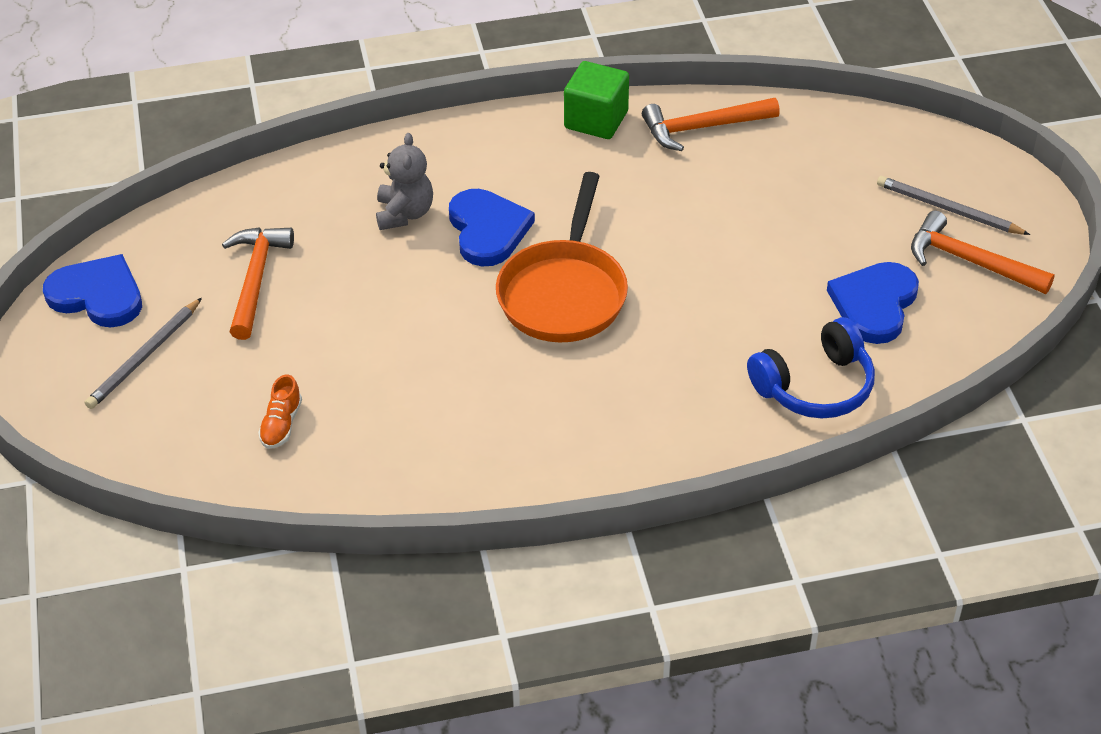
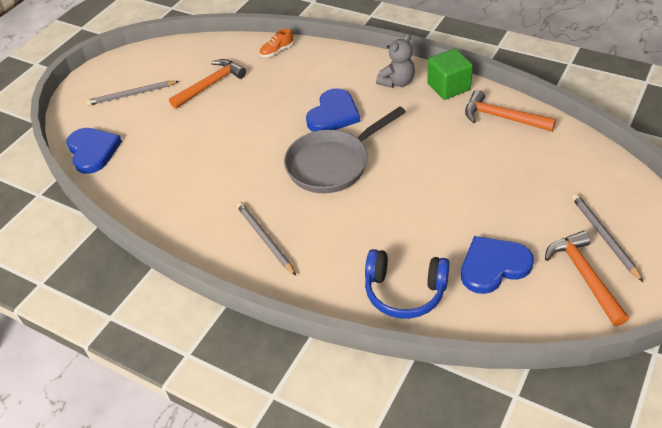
camera: 45 degrees right, 0 degrees up
(98, 295) = (147, 60): blue heart -> blue heart (93, 151)
(281, 424) = (143, 154): orange shoe -> orange shoe (277, 51)
(404, 213) = (305, 87): grey teddy bear -> grey teddy bear (397, 82)
(564, 293) = (332, 164): orange pan -> grey pan
(589, 427) = (265, 239): none -> grey pencil

